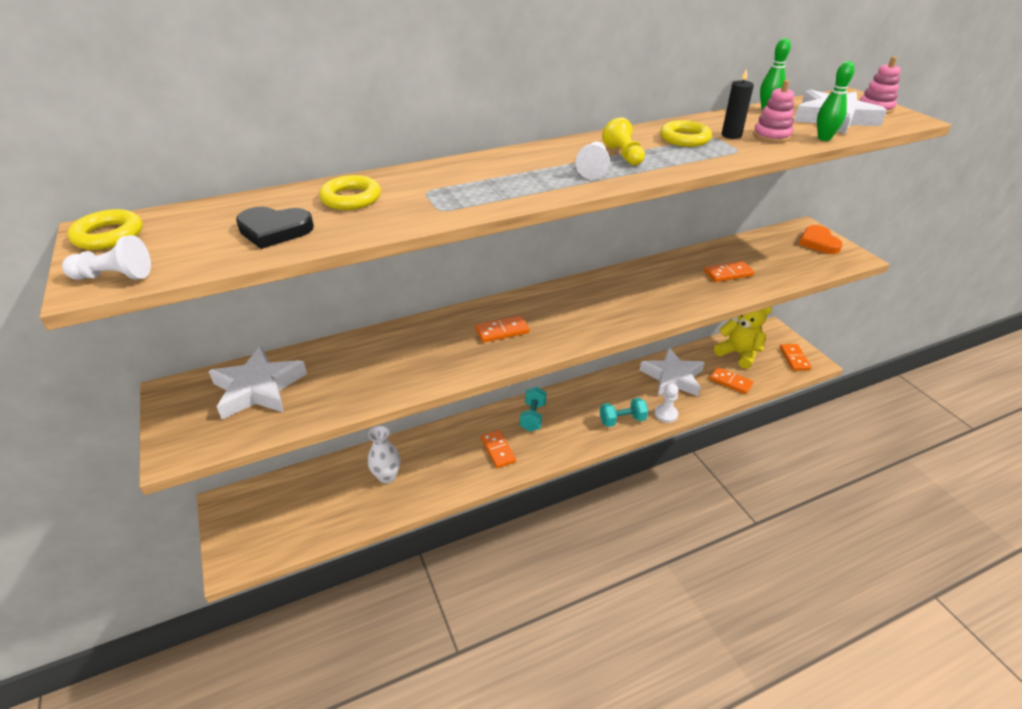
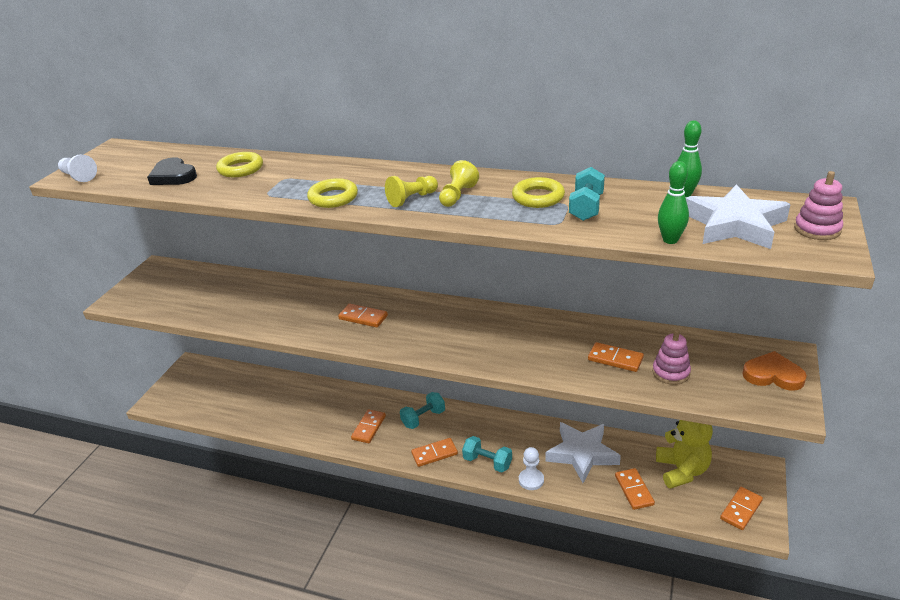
camera: 45 degrees right, 5 degrees down
(108, 235) = (113, 152): yellow ring -> yellow ring (333, 198)
(258, 388) = (190, 285): white star -> none
(387, 476) = (283, 402): white vase -> none
(577, 437) = (434, 453): none -> orange domino
(593, 169) = (412, 199): white pawn -> yellow pawn
(731, 135) = (586, 207): black candle -> turquoise dumbbell
(771, 136) = (622, 220): pink stacking toy -> pink stacking toy (671, 372)
(818, 242) = (773, 375): orange heart -> orange heart turned 75 degrees clockwise

